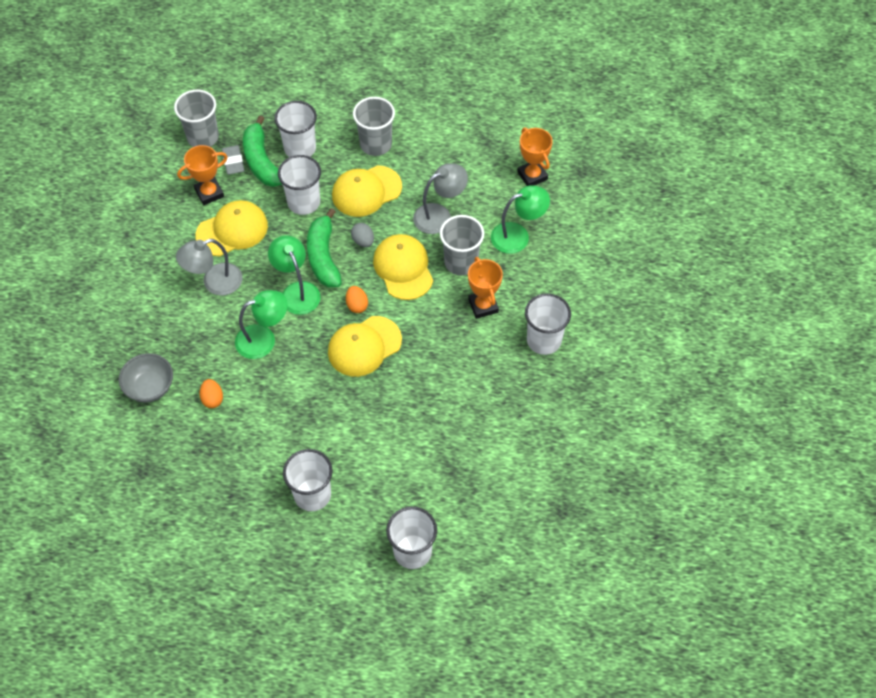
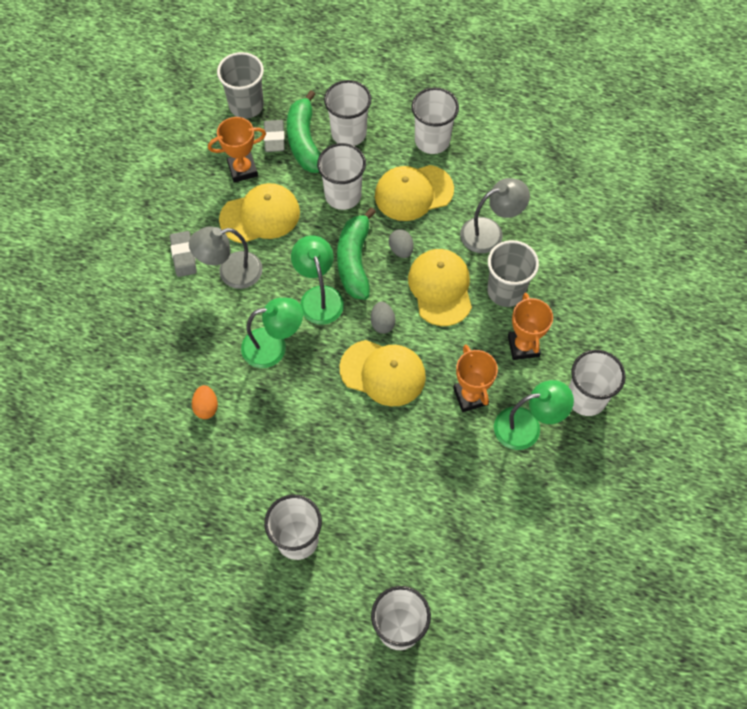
camera: 10 degrees right, 5 degrees up
(150, 387) = (141, 382): grey bowl -> none
(169, 275) = (183, 256): none -> grey eraser
(357, 305) = (382, 323): orange egg -> grey egg
(364, 346) = (383, 373): yellow cap -> yellow cap turned 135 degrees counterclockwise
(376, 144) = (432, 140): grey cup -> white cup
(517, 235) = (574, 269): green lamp -> green lamp (527, 427)
(532, 176) = (600, 202): orange trophy -> orange trophy (470, 396)

